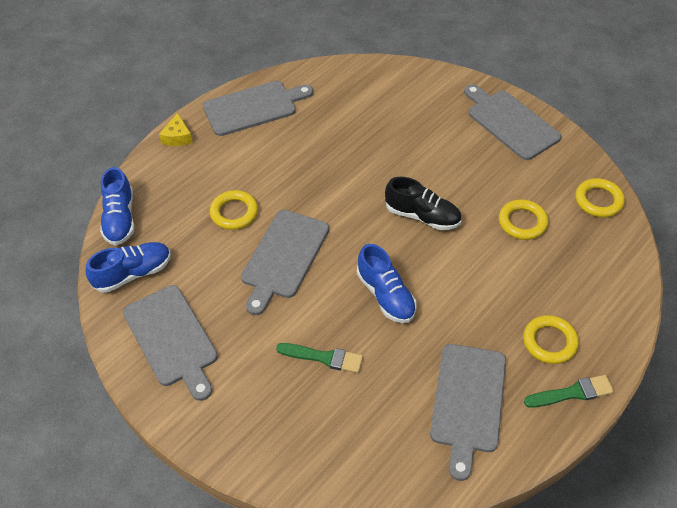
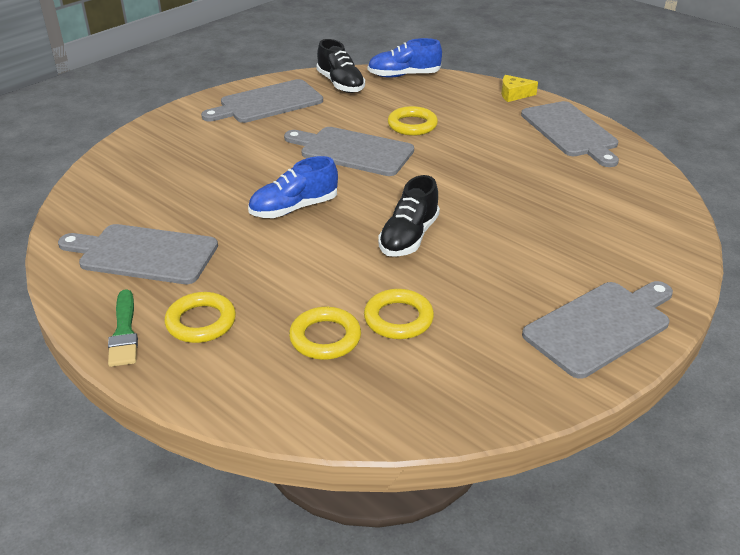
camera: 90 degrees right, 15 degrees down
(133, 273) = (340, 84): blue shoe -> black shoe
(323, 357) = (226, 172): green brush -> none
(598, 200) = (443, 404): yellow ring -> yellow ring (325, 338)

